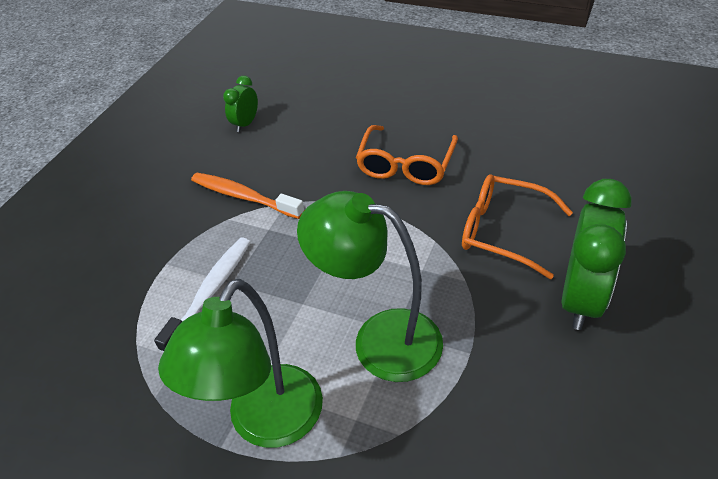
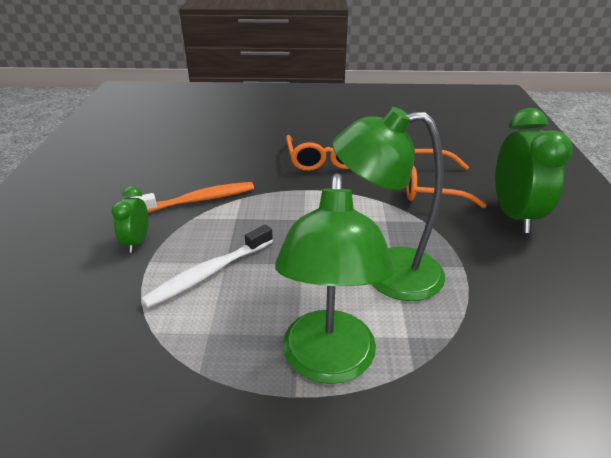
camera: 25 degrees left, 10 degrees down
(211, 292) = (208, 273): white toothbrush -> white toothbrush turned 135 degrees counterclockwise
(243, 196) = (199, 200): orange toothbrush -> orange toothbrush turned 150 degrees clockwise
(245, 124) = (171, 153): green clock -> green clock (137, 242)

